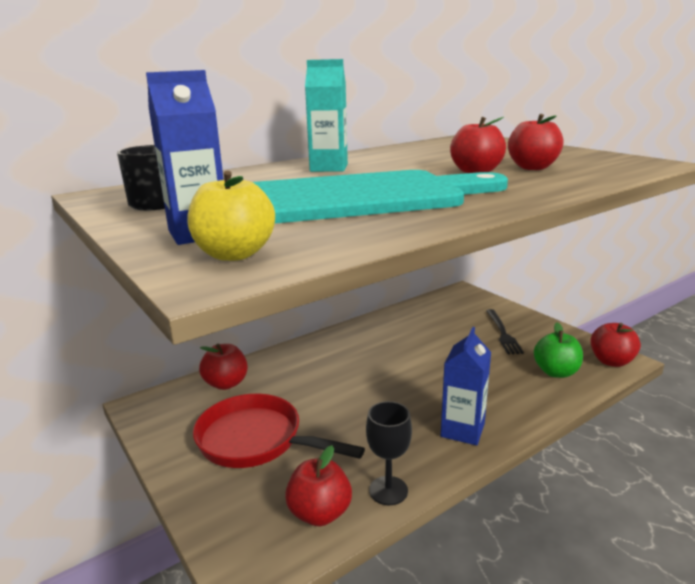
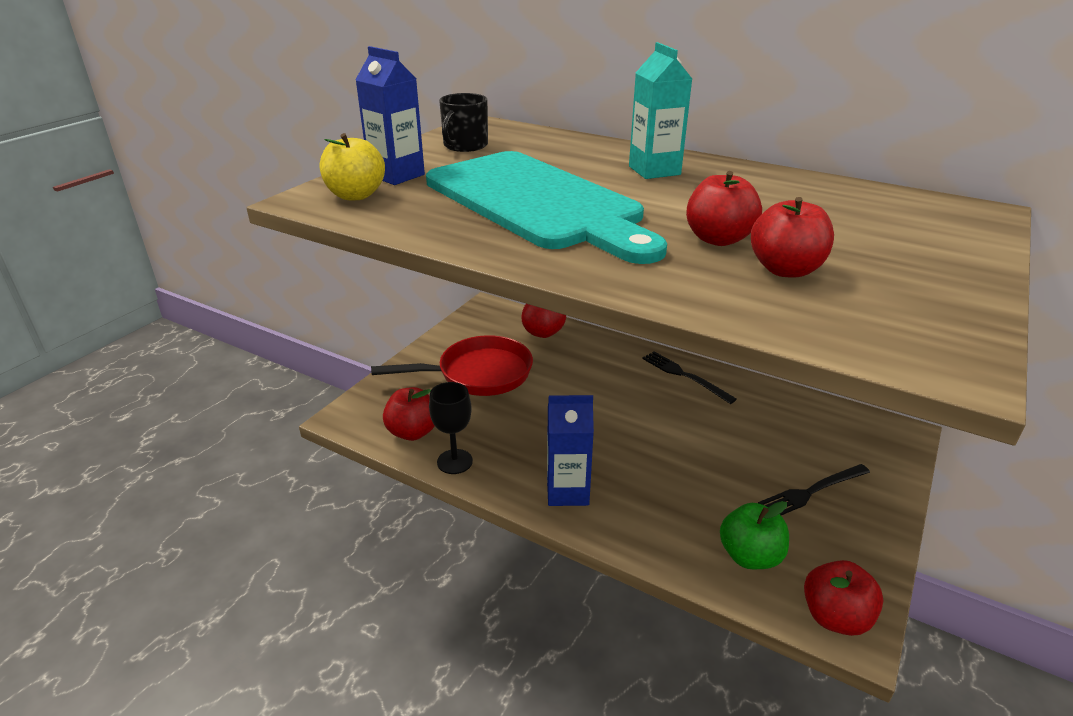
camera: 65 degrees right, 10 degrees up
(256, 440) = (478, 374): red pan -> red pan turned 75 degrees clockwise
(353, 337) = (684, 376): none -> black fork

